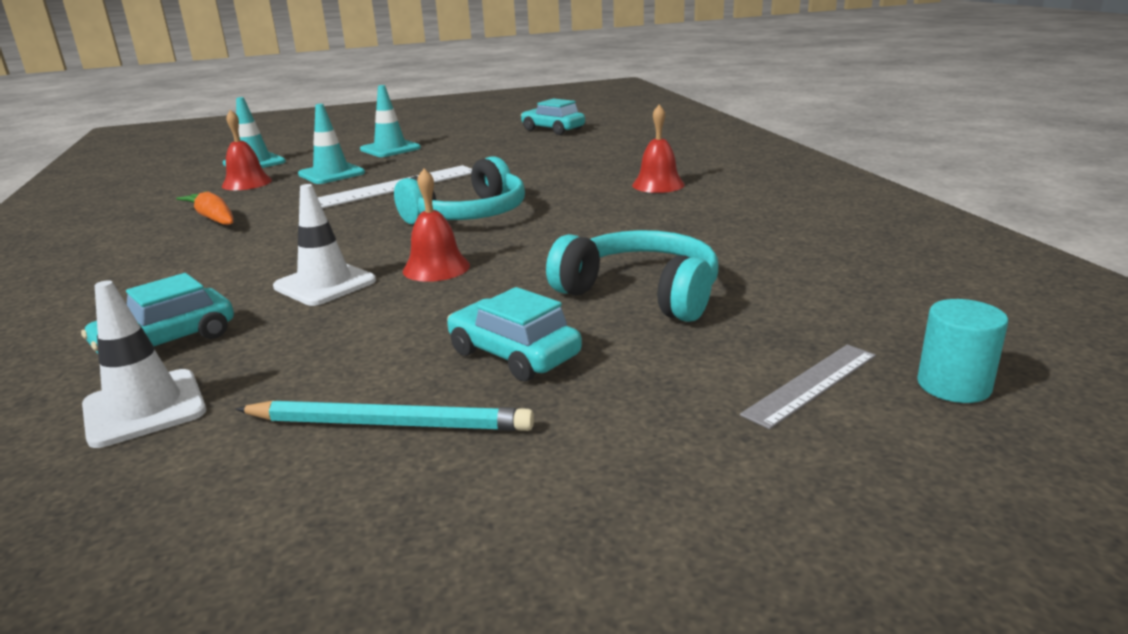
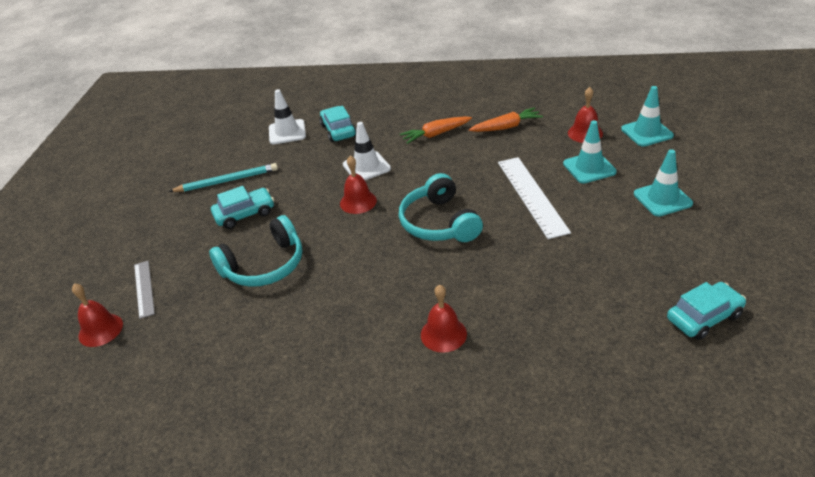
camera: 115 degrees right, 15 degrees up
(220, 255) = (436, 134): none -> orange carrot
(389, 423) = (227, 181): turquoise pencil -> turquoise pencil turned 135 degrees counterclockwise
(953, 386) = (100, 330): turquoise cylinder -> red bell

